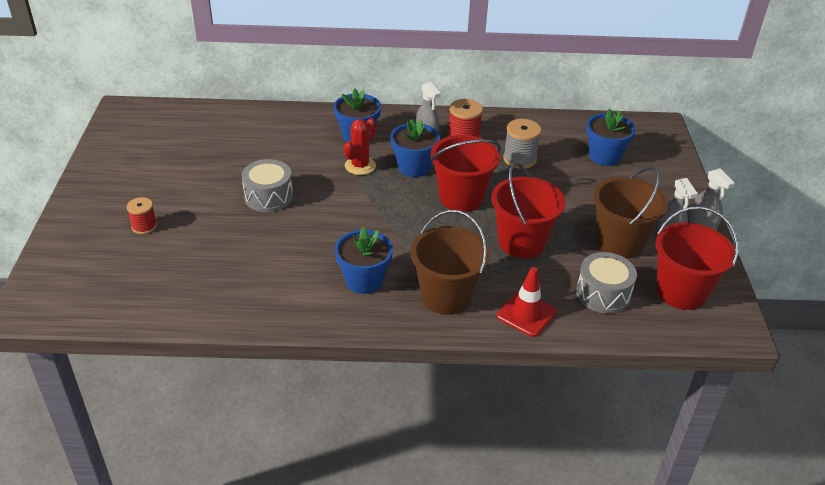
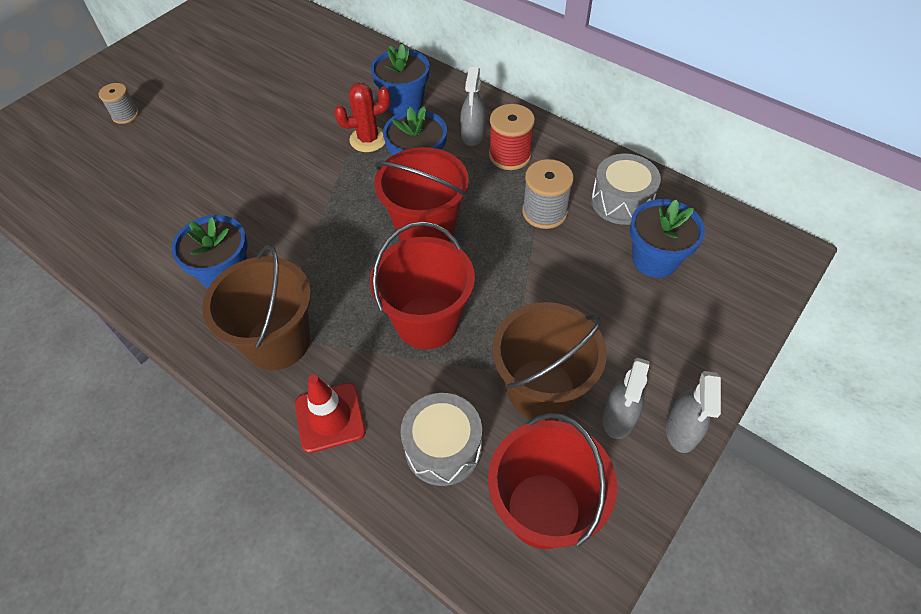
camera: 40 degrees right, 15 degrees up
(144, 226) = (125, 115): red spool -> grey spool
(268, 196) = (251, 134): grey drum -> grey drum (621, 201)

